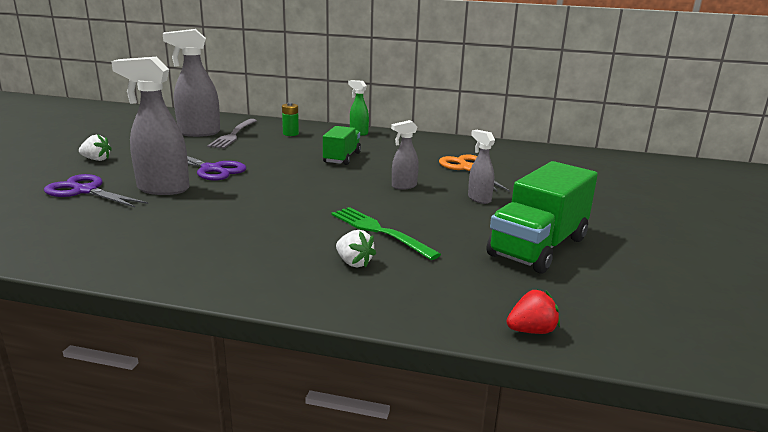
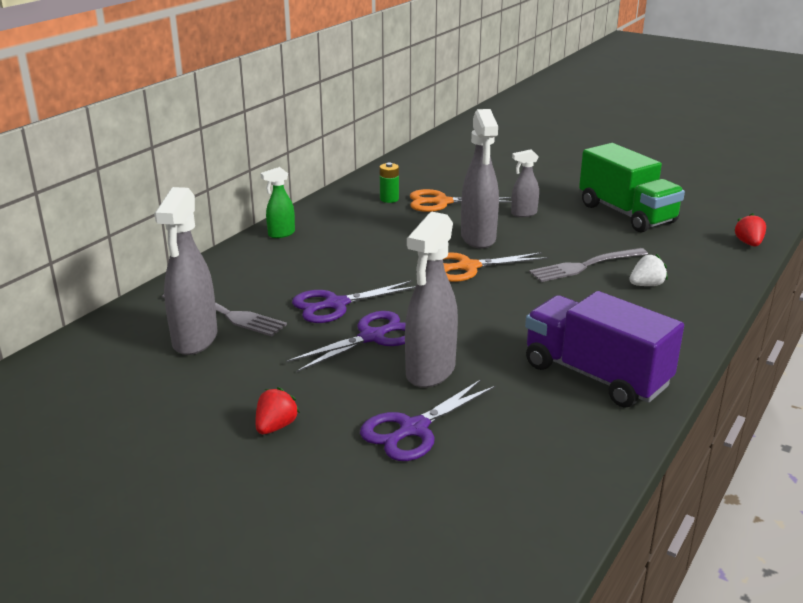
camera: 70 degrees left, 5 degrees up
(96, 159) = (276, 427): white strawberry -> red strawberry
(158, 245) = (595, 375): none -> purple truck
(257, 156) = (335, 304): none -> purple scissors
(290, 134) = (252, 275): green battery -> green battery (389, 199)
(342, 158) = (373, 256): green truck -> none
(343, 187) = (468, 267): none -> orange scissors
(379, 231) = (585, 266): green fork -> grey fork
(403, 186) = (478, 239): grey spray bottle -> grey spray bottle, size x1.85

